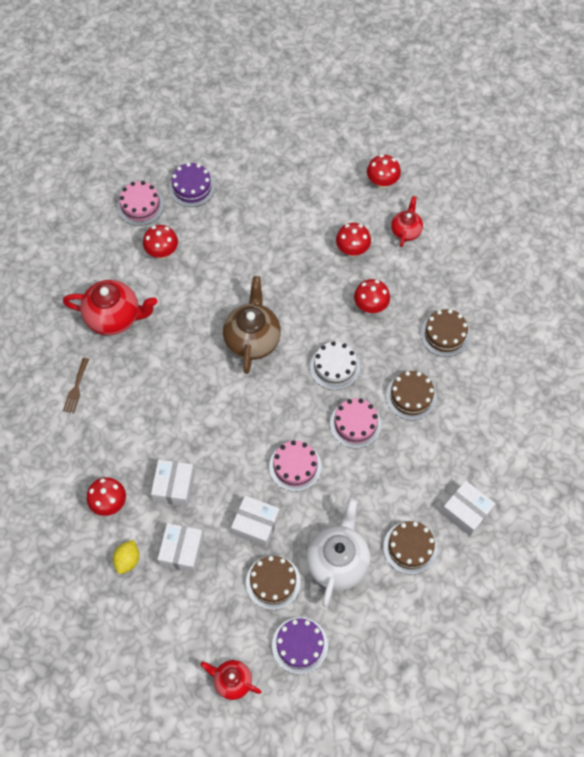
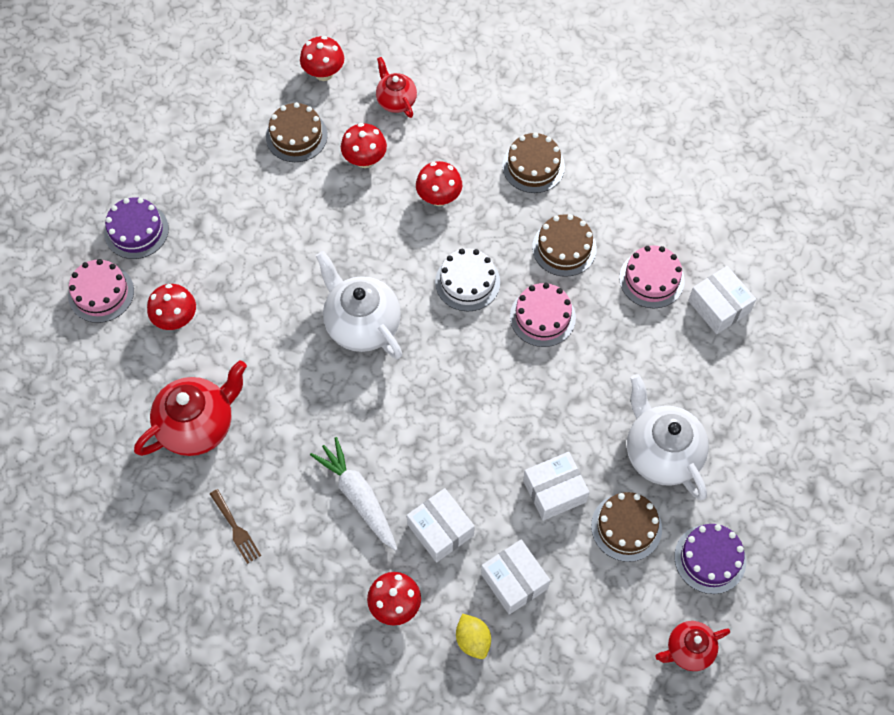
camera: 45 degrees left, 0 degrees up
(152, 429) = (358, 497): none -> white carrot
(252, 339) = (362, 325): brown teapot -> white teapot
(295, 466) = (531, 405): pink cake -> pink cake (651, 279)
(410, 547) = (707, 381): brown cake -> brown cake (296, 136)
(466, 512) = (719, 306): white box -> white box turned 60 degrees clockwise

